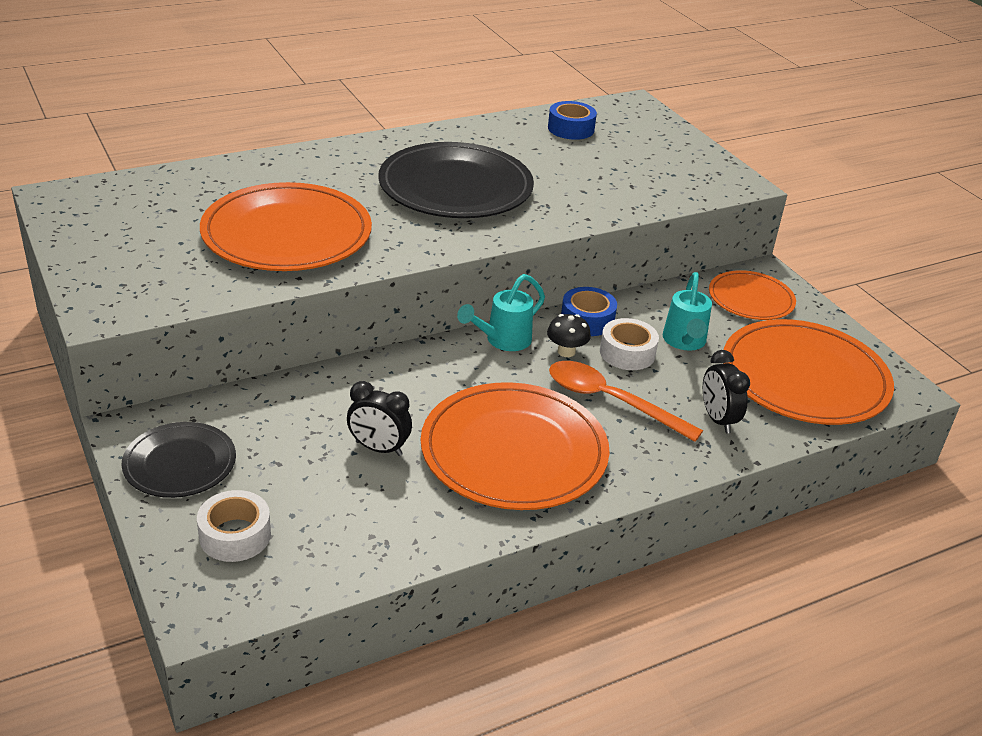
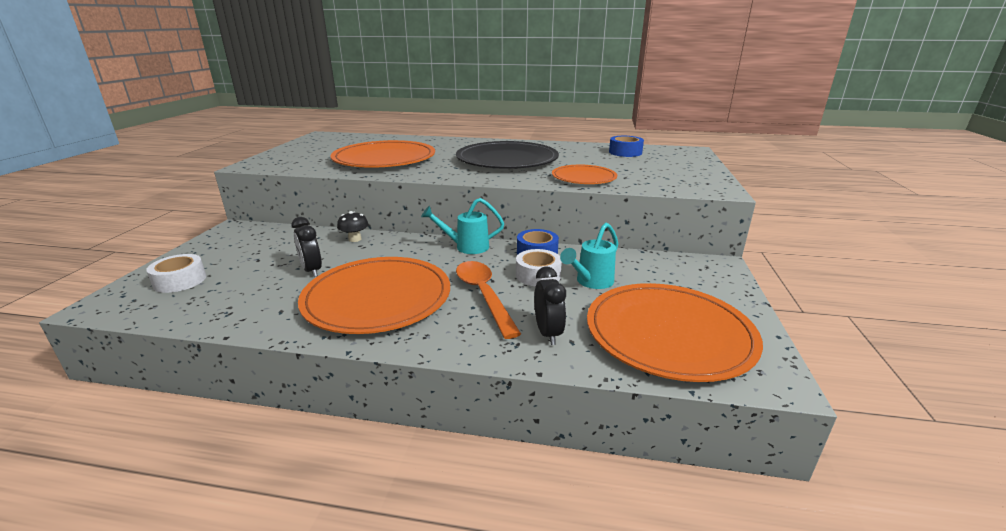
camera: 40 degrees right, 10 degrees down
(180, 463) = (222, 246): black plate -> none
(566, 351) = (497, 263): black mushroom -> black mushroom (355, 239)
(717, 419) = (548, 333): black clock -> black clock turned 150 degrees clockwise
(751, 299) = (685, 275): orange plate -> orange plate (583, 177)

